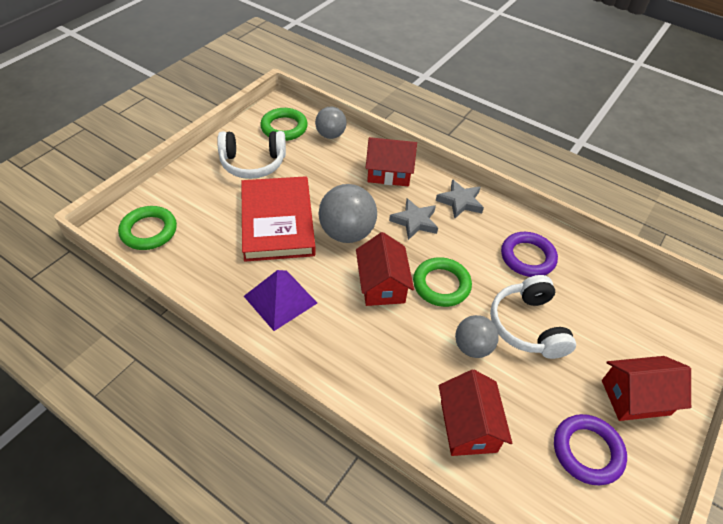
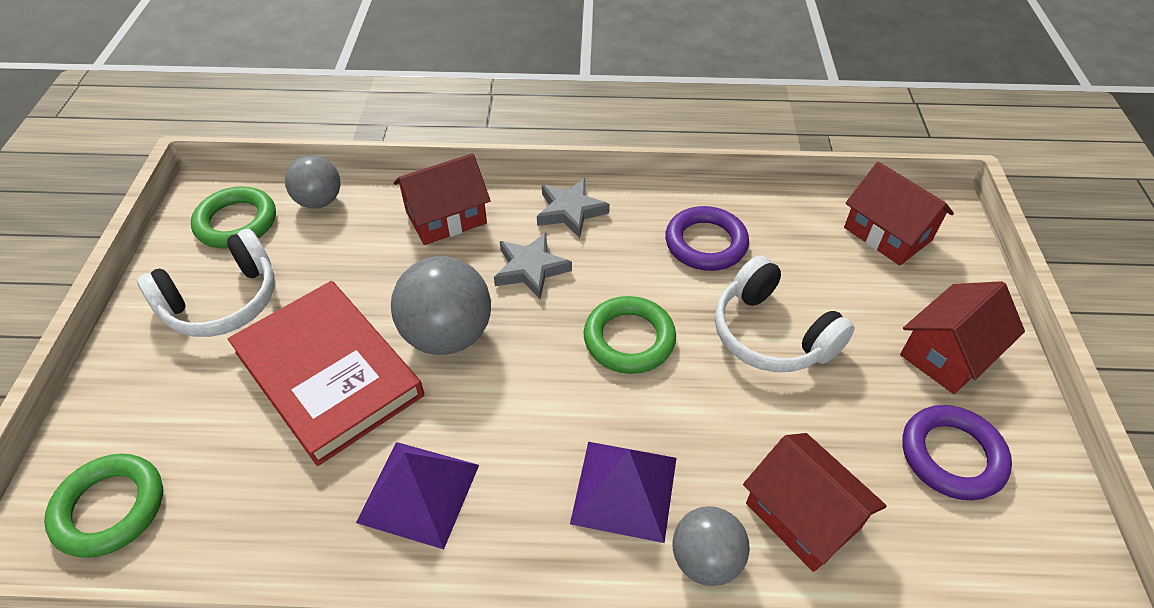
camera: 30 degrees left, 0 degrees up
(380, 356) = (624, 490): none -> purple pyramid
(382, 285) = (551, 384): red house -> red house (887, 234)
(472, 347) = (729, 403): grey ball -> grey ball (705, 559)

